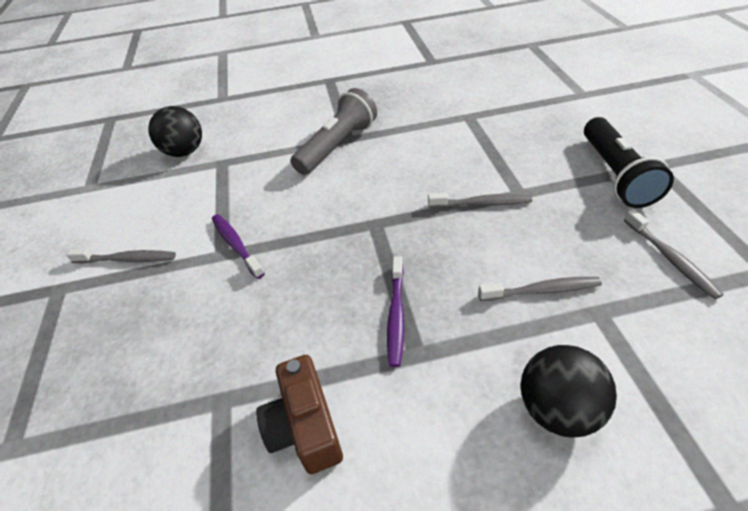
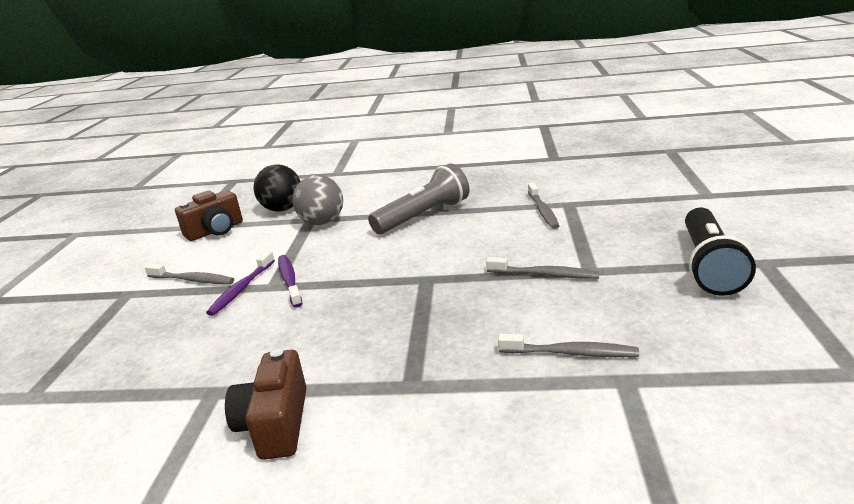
camera: 15 degrees right, 20 degrees down
(122, 189) = (215, 231): none -> brown camera
(236, 165) = (322, 222): none -> grey ball
(396, 314) = (408, 352): purple toothbrush -> purple toothbrush (242, 288)
(557, 408) = (534, 453): black ball -> none
(670, 258) = (736, 345): grey toothbrush -> grey toothbrush (543, 211)

